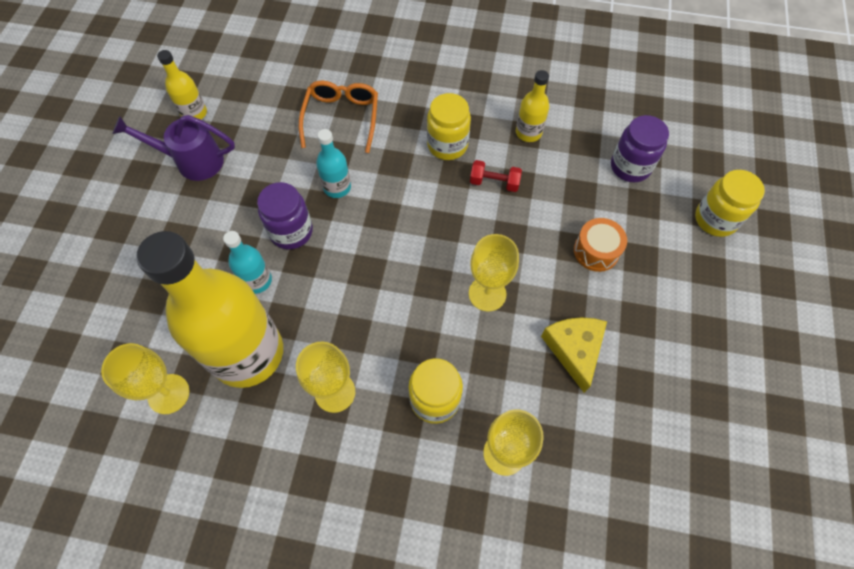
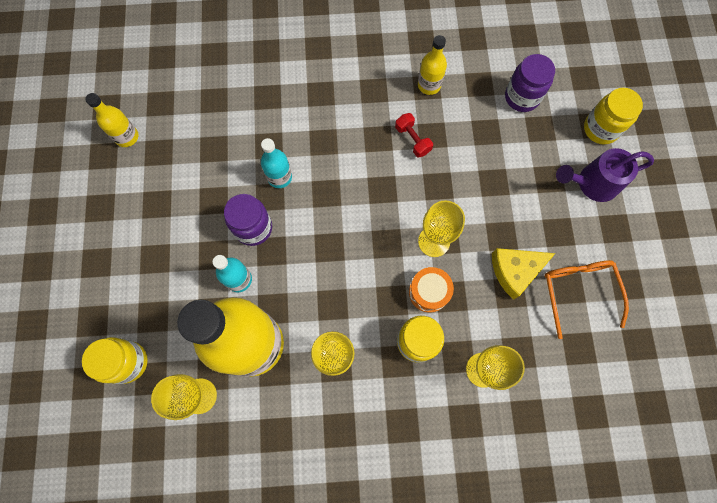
camera: 15 degrees left, 10 degrees up
(192, 161) = (142, 184): purple watering can -> purple watering can (592, 183)
(341, 118) = (262, 109): orange glasses -> orange glasses (578, 291)
(447, 145) = (363, 114): yellow jar -> yellow jar (128, 362)
(494, 183) = (412, 140): red dumbbell -> red dumbbell turned 60 degrees clockwise
(574, 349) = (515, 271): yellow cheese -> yellow cheese turned 90 degrees counterclockwise
(596, 251) = (512, 181): orange drum -> orange drum (429, 292)

